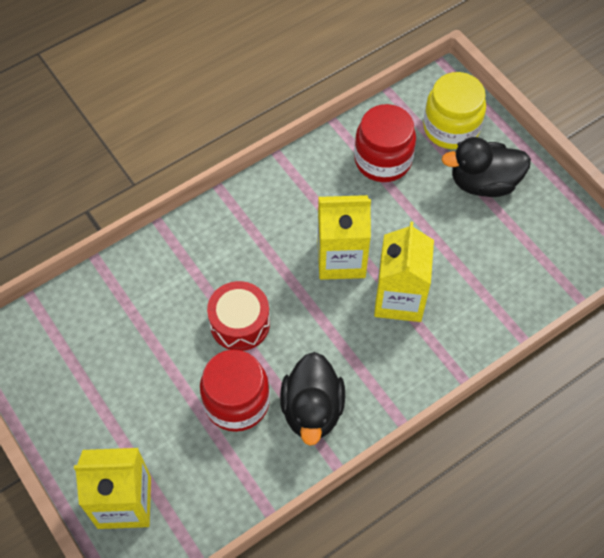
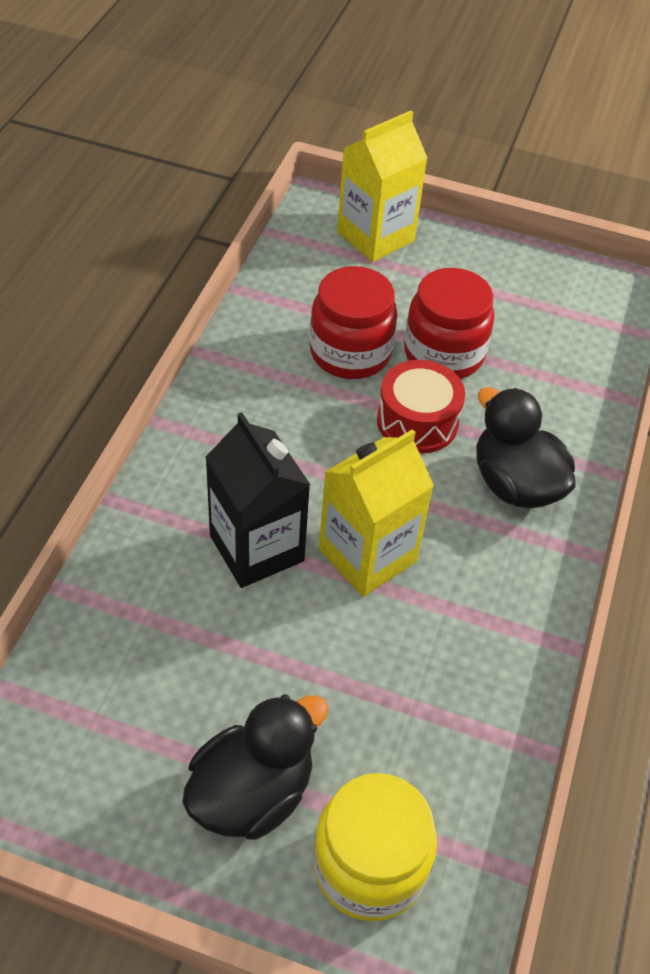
camera: 140 degrees right, 10 degrees down
(312, 410) = (266, 384): black duck -> black duck (515, 484)
(383, 160) = (428, 733): red jar -> red jar (443, 354)
(399, 298) = (256, 548): yellow carton -> black carton

